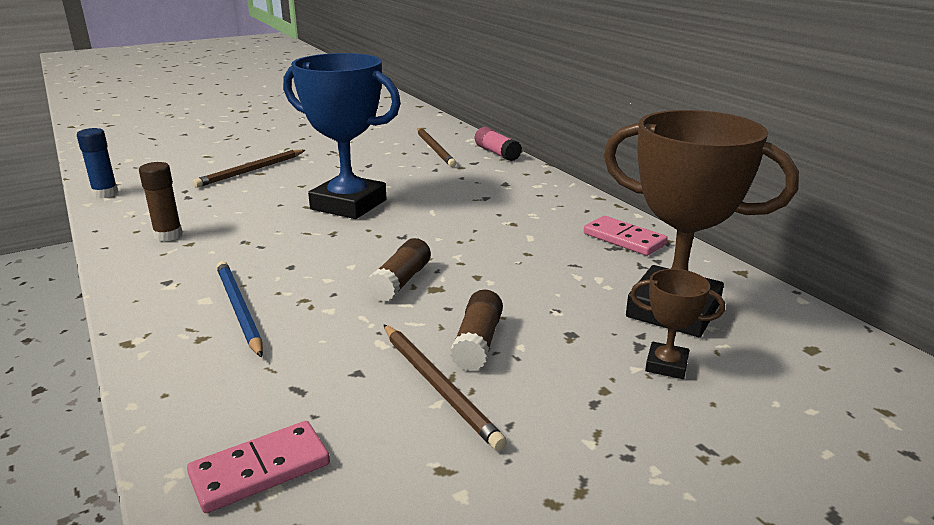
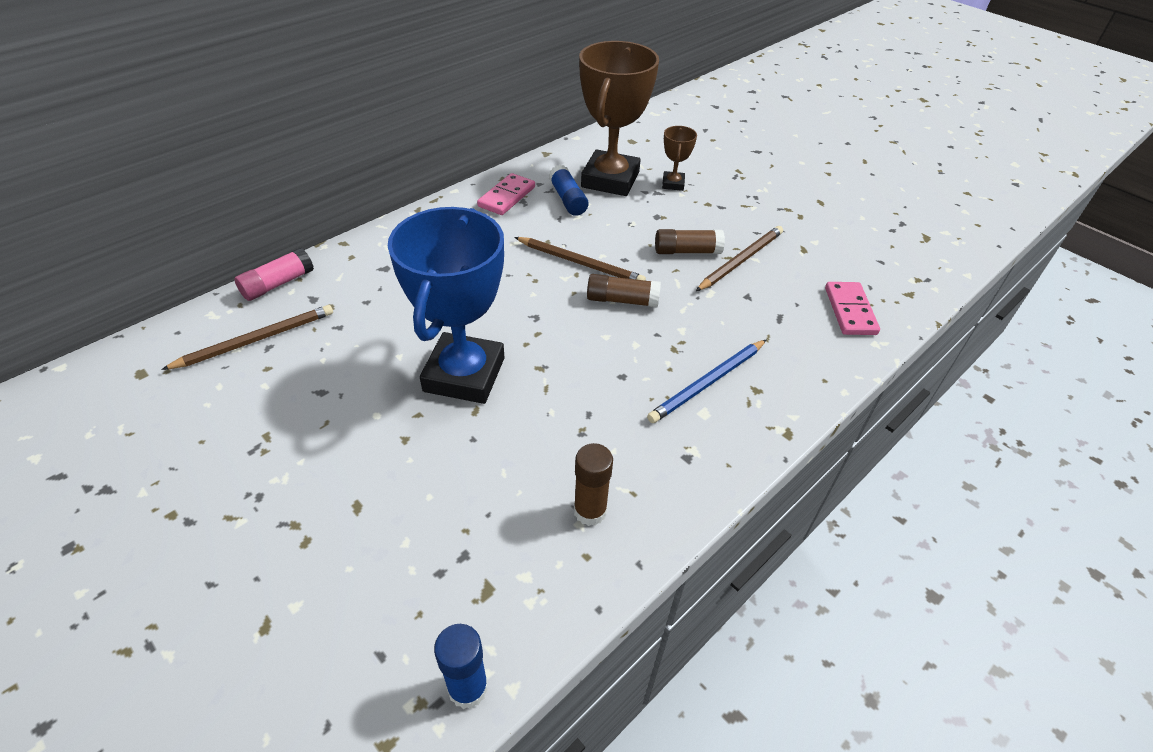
camera: 105 degrees left, 20 degrees up
(251, 170) = (347, 521): brown pencil -> brown pencil (580, 263)
(260, 470) = (850, 311): pink domino -> pink domino turned 45 degrees clockwise
(618, 274) = (568, 199): none -> blue glue stick

